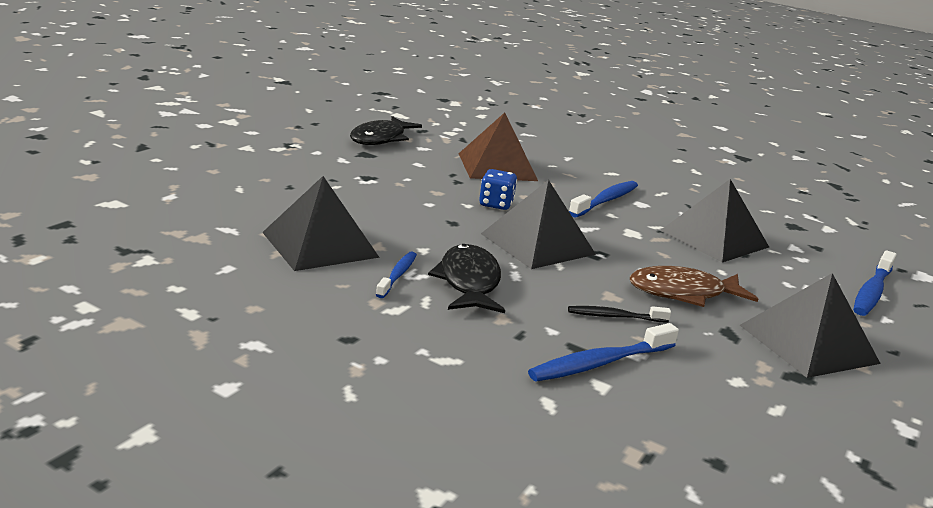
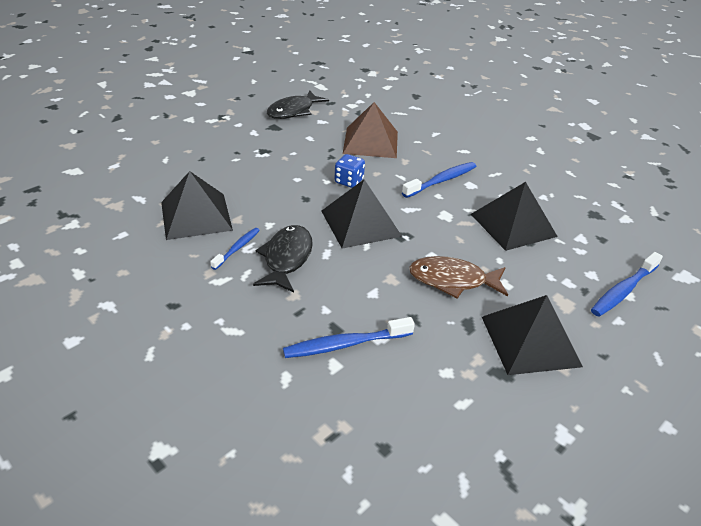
camera: 15 degrees right, 15 degrees up
(615, 316) = (382, 300): black toothbrush -> none

